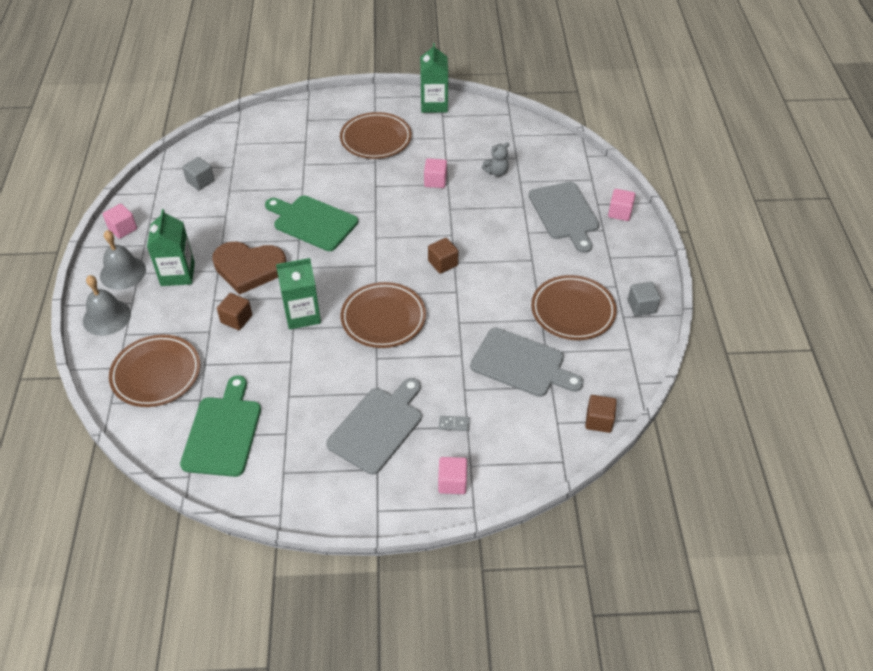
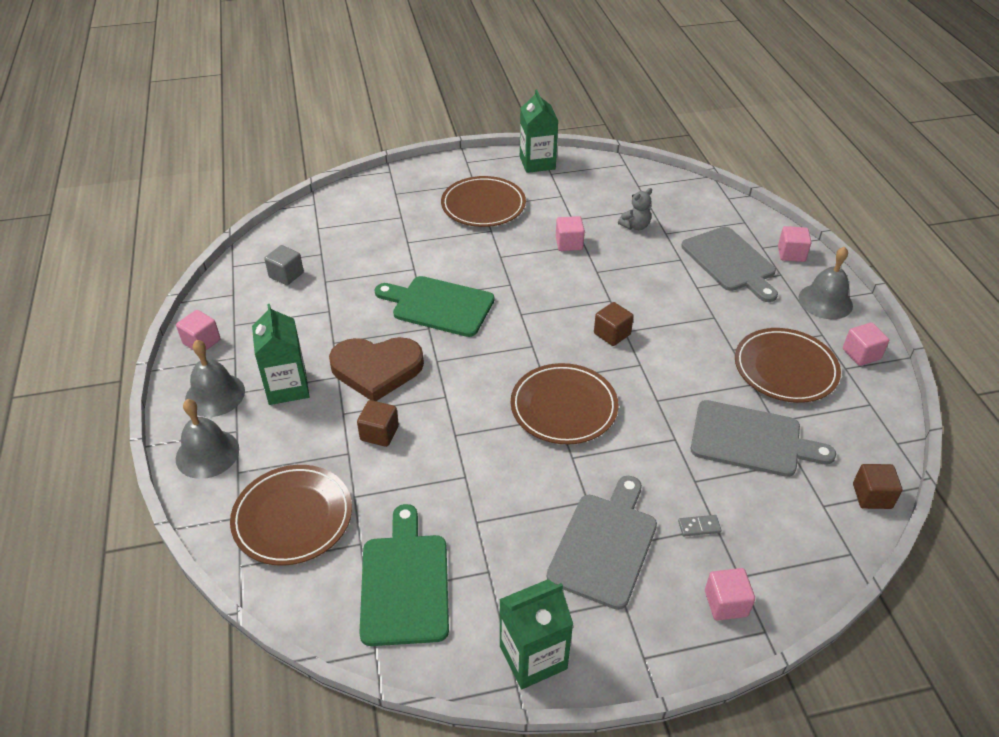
camera: 10 degrees left, 5 degrees down
(302, 314) = (461, 416): green carton -> green carton (533, 657)
(631, 258) = (825, 301): none -> grey bell
(641, 306) = (861, 354): grey cube -> pink cube

